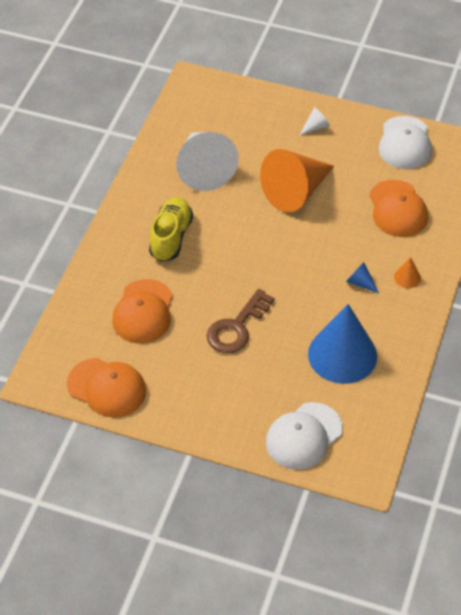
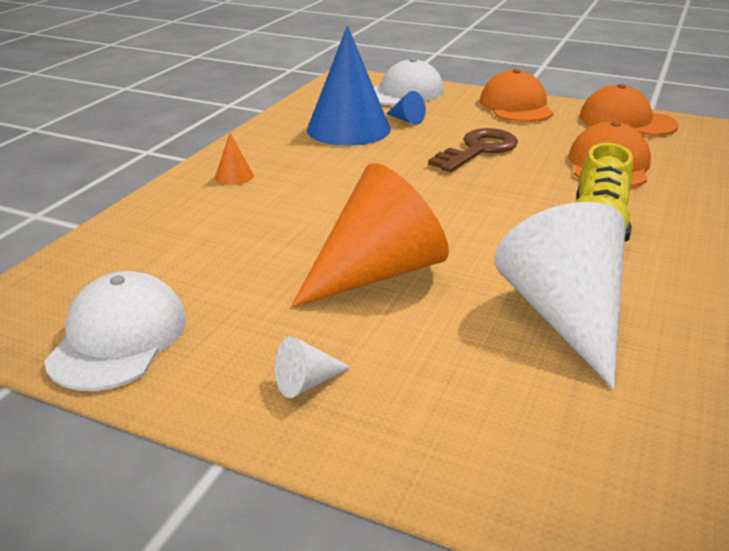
camera: 175 degrees left, 20 degrees down
(360, 283) = (303, 175): blue cone -> blue cone (406, 120)
(397, 209) = (202, 242): orange cap -> orange cap (516, 106)

